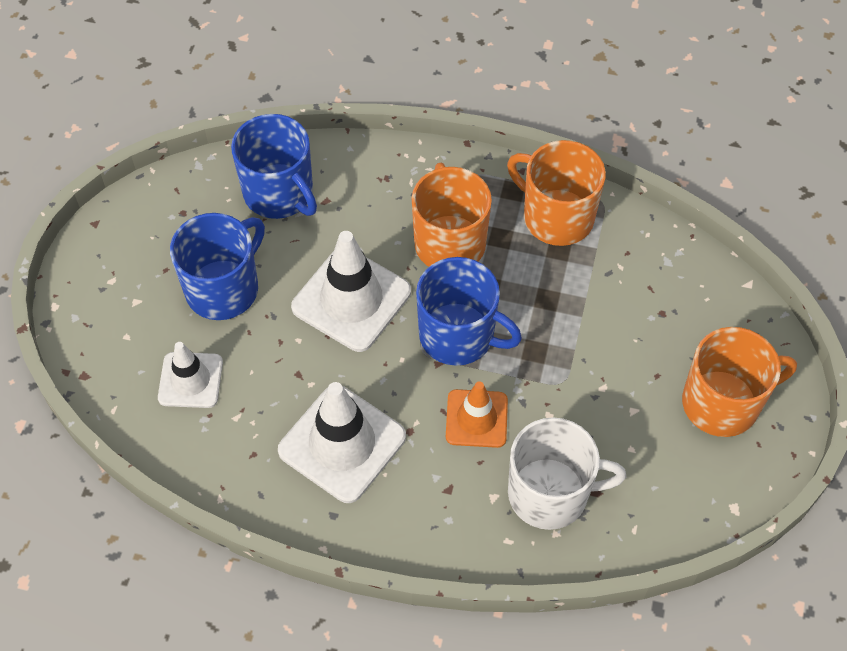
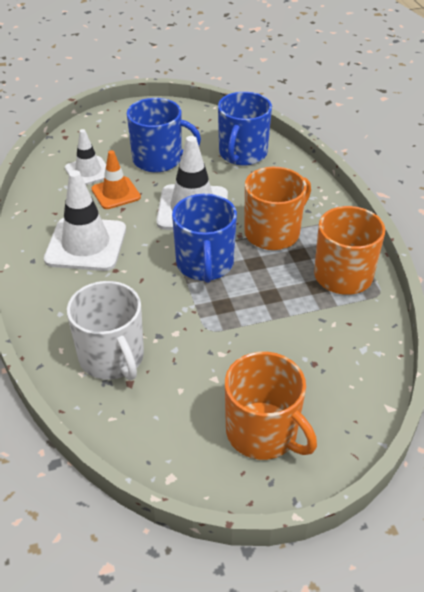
camera: 60 degrees right, 15 degrees down
(476, 418) = (146, 297): orange traffic cone -> orange traffic cone (116, 193)

